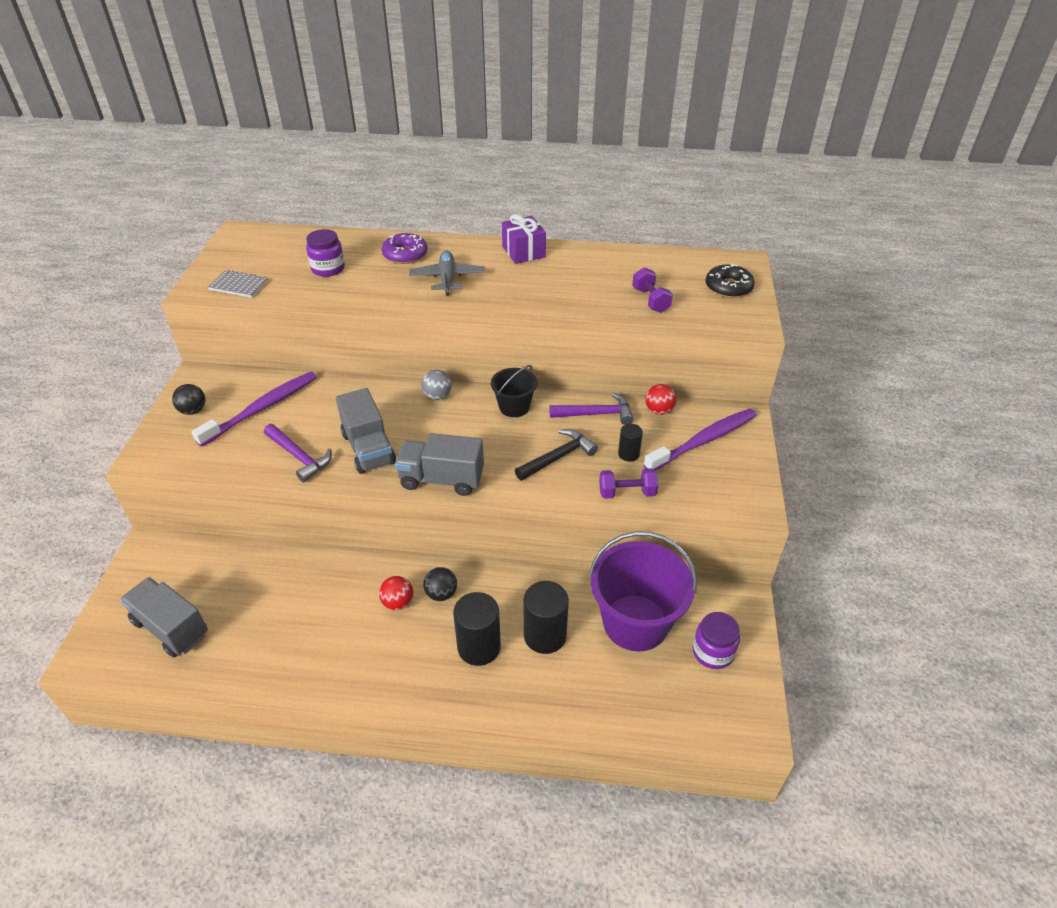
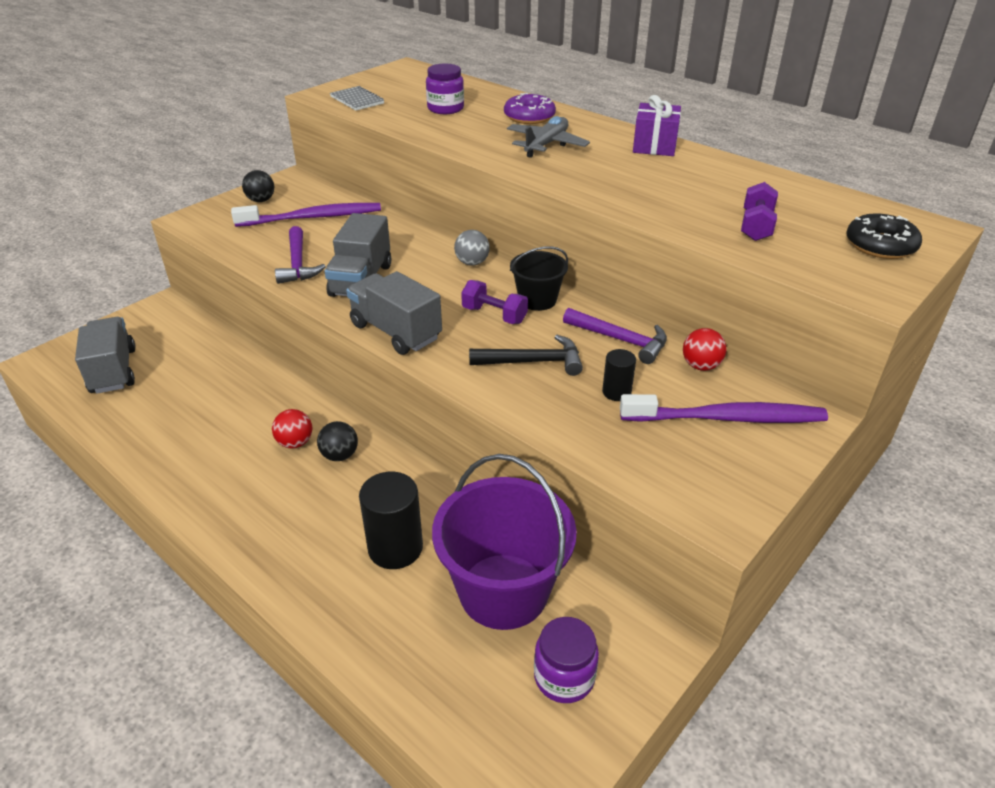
camera: 35 degrees right, 5 degrees down
(479, 647) = (323, 521): black cylinder -> none
(627, 493) = (573, 428): purple dumbbell -> purple dumbbell (494, 315)

